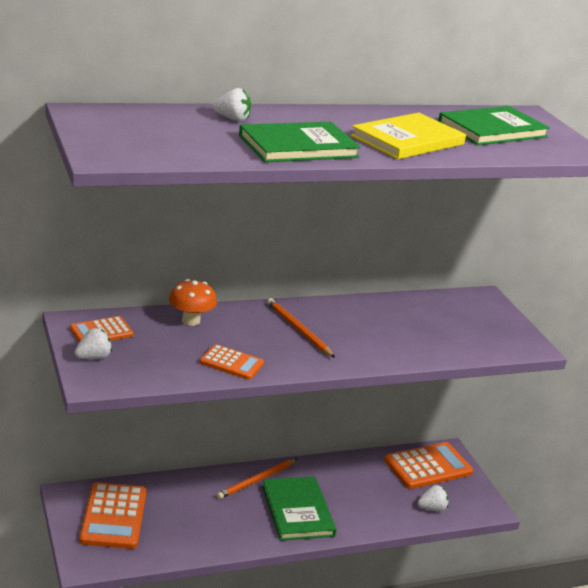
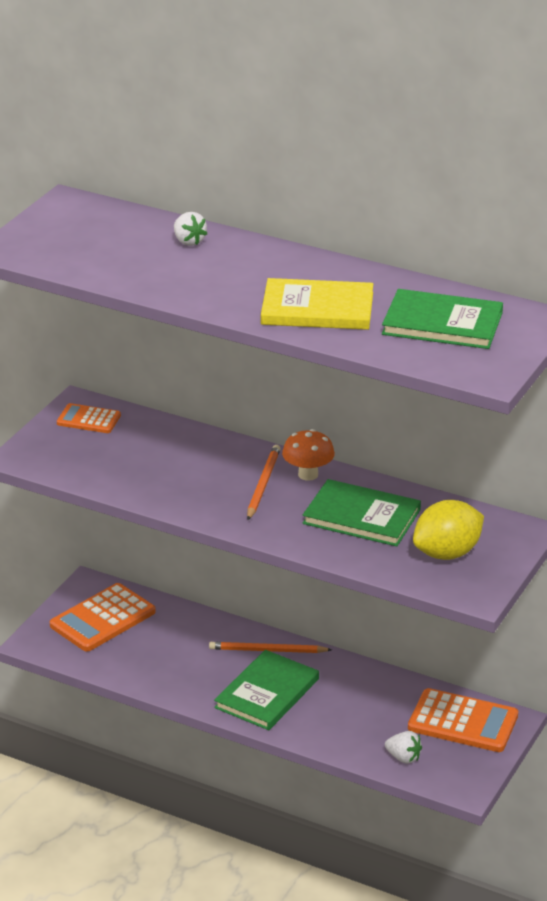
camera: 50 degrees right, 5 degrees up
(93, 357) = (50, 438): white strawberry -> none
(191, 321) = (178, 439): orange mushroom -> orange mushroom (308, 474)
(231, 363) = (153, 488): orange calculator -> none
(298, 146) = (193, 285): green book -> green book (361, 516)
(474, 328) = (447, 553): none -> yellow lemon

